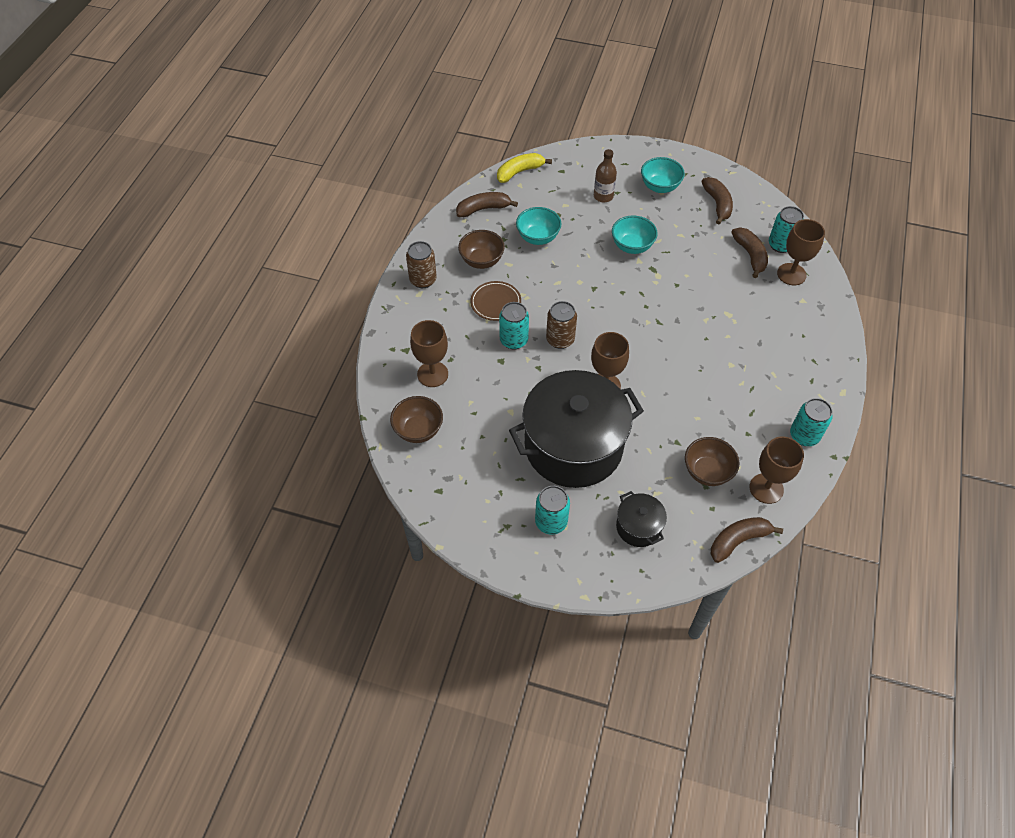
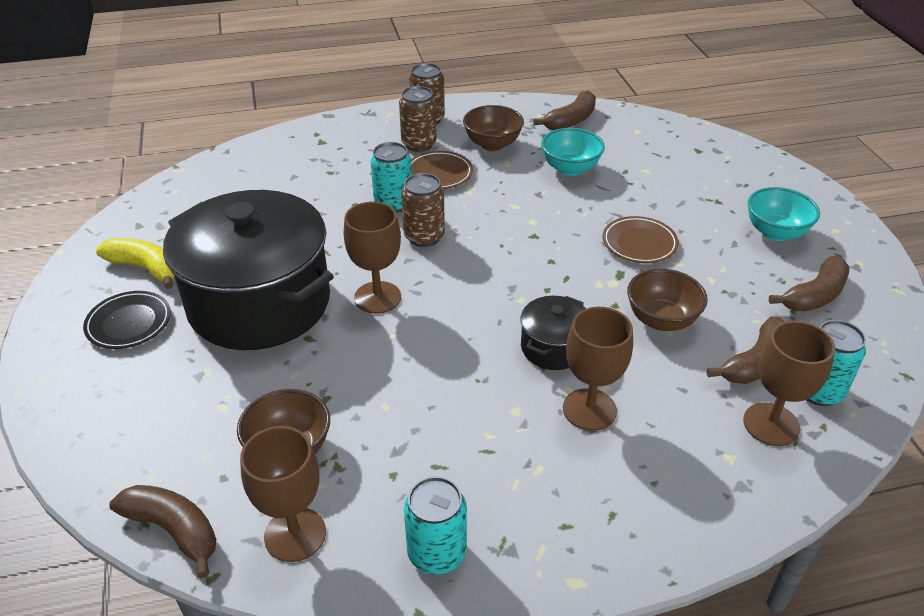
camera: 60 degrees right, 15 degrees down
(418, 430) = (215, 185): brown bowl -> brown bowl (661, 320)
(432, 374) = (300, 168): brown goblet -> brown goblet (589, 409)
(451, 298) = (419, 144): none -> brown can
(483, 209) = (571, 120): brown banana -> brown banana turned 90 degrees clockwise
(519, 172) = (657, 124): yellow banana -> yellow banana (145, 268)
(551, 522) = (129, 323): turquoise can -> black plate
(603, 196) = (697, 193): brown bottle -> none
(632, 246) = (639, 243): turquoise bowl -> brown plate
(638, 527) = (154, 407): black pot -> black pot (553, 347)

